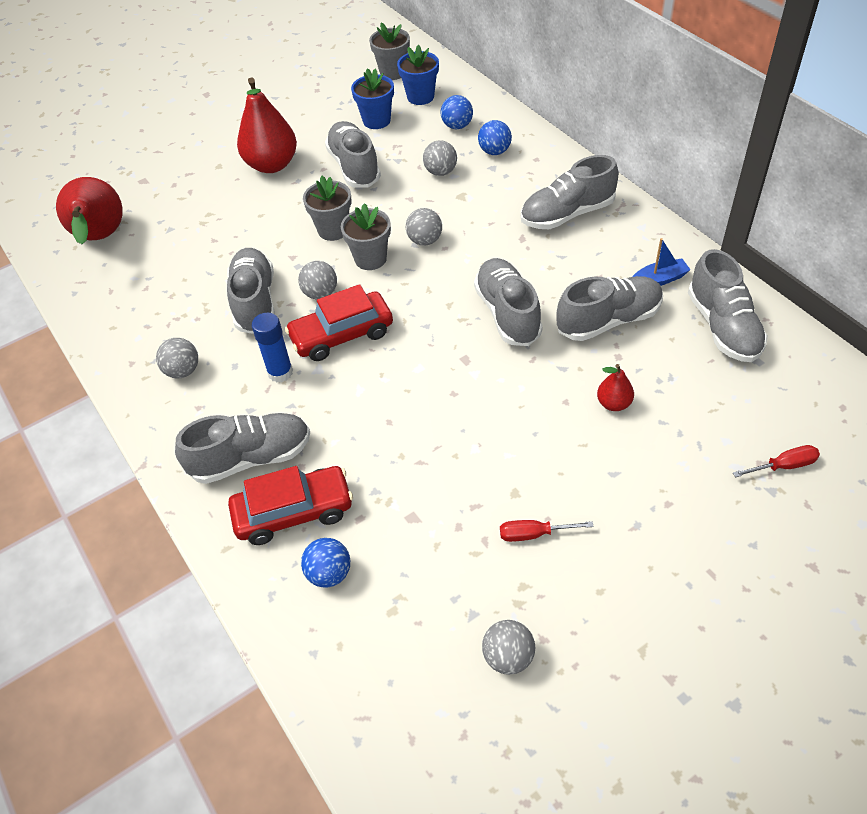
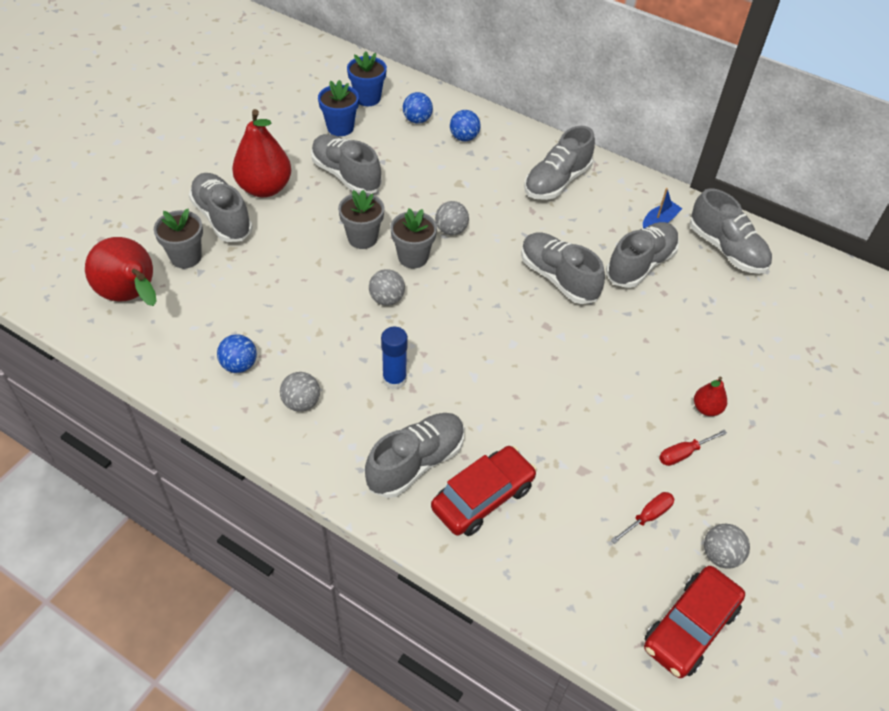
camera: 30 degrees left, 0 degrees up
(255, 302) = (330, 321): grey shoe -> grey shoe (222, 218)
(329, 573) = (544, 538): blue ball -> blue ball (239, 365)
(342, 335) = (429, 332): red car -> red car (690, 627)
(393, 72) = (327, 79): grey flower pot -> grey flower pot (186, 257)
(440, 172) = (428, 165): grey ball -> none
(613, 403) = (682, 332): red pear -> red pear (706, 408)
(784, 466) = (826, 346): red screwdriver -> red screwdriver (648, 516)

